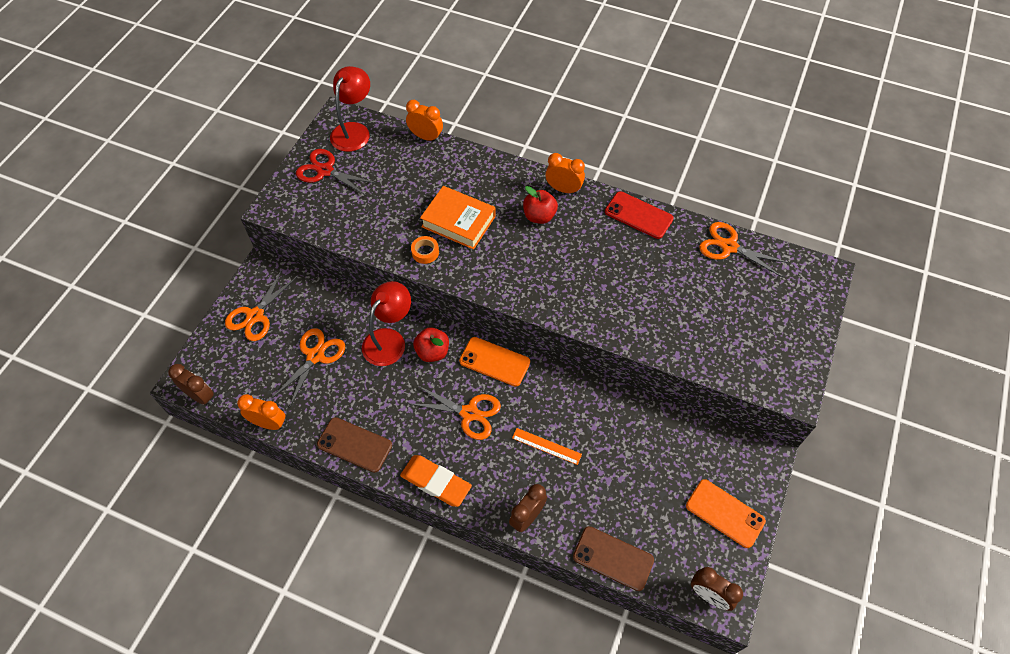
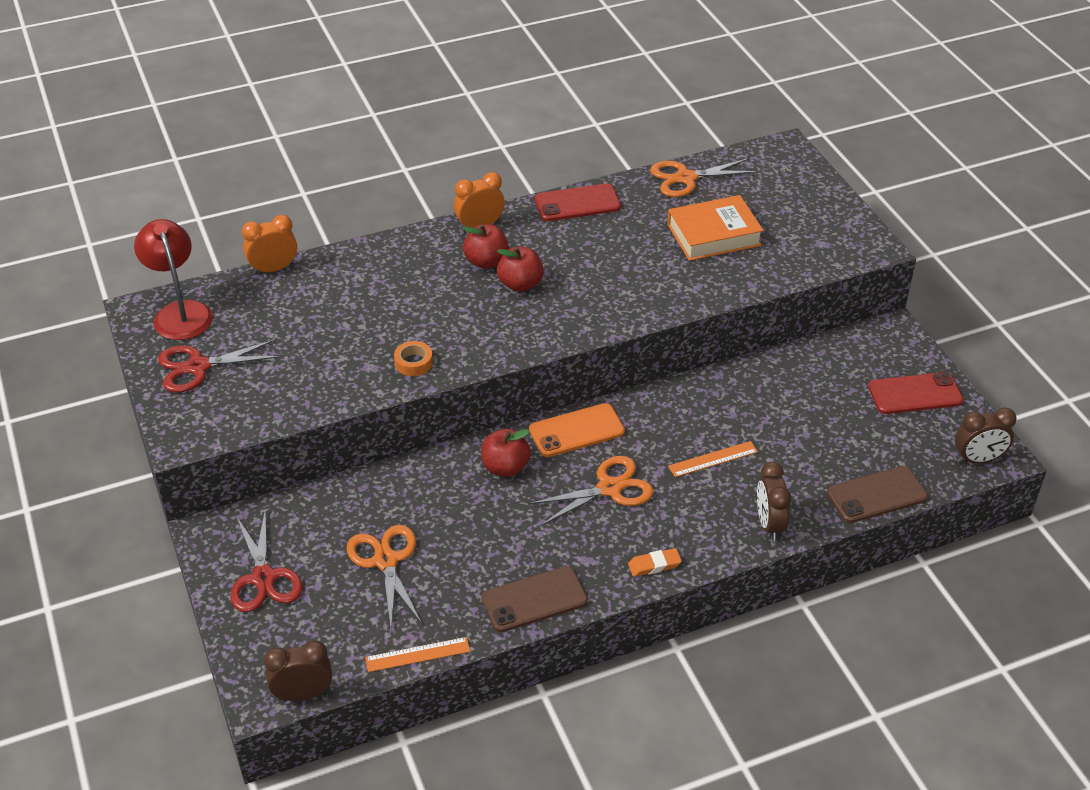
camera: 45 degrees left, 15 degrees down
(255, 316) = (263, 578): orange scissors -> red scissors
(269, 423) = (417, 654): orange clock -> orange ruler
(389, 340) = (446, 490): red lamp -> none
(436, 482) = (654, 565): orange eraser -> orange eraser, size x0.53
(458, 221) = (412, 316): orange book -> orange book (713, 235)
(540, 246) = (520, 284): none -> red apple
(725, 513) = (915, 394): orange phone -> red phone

